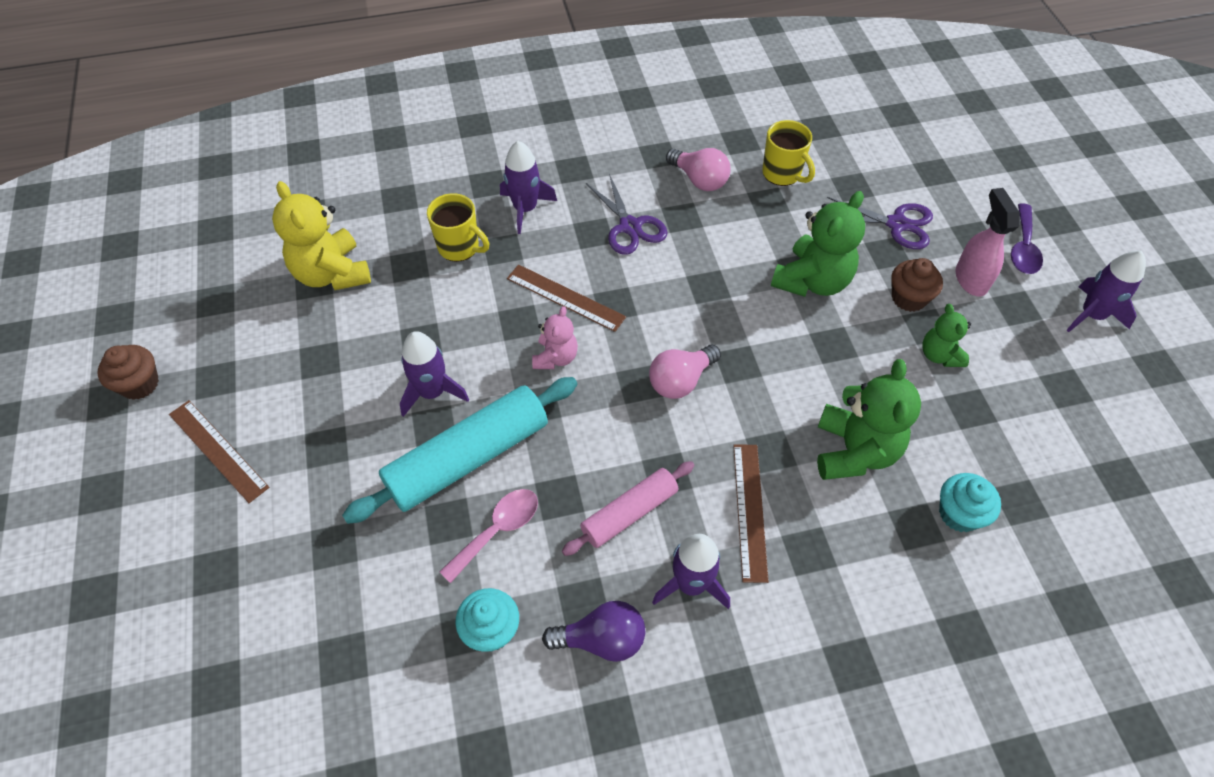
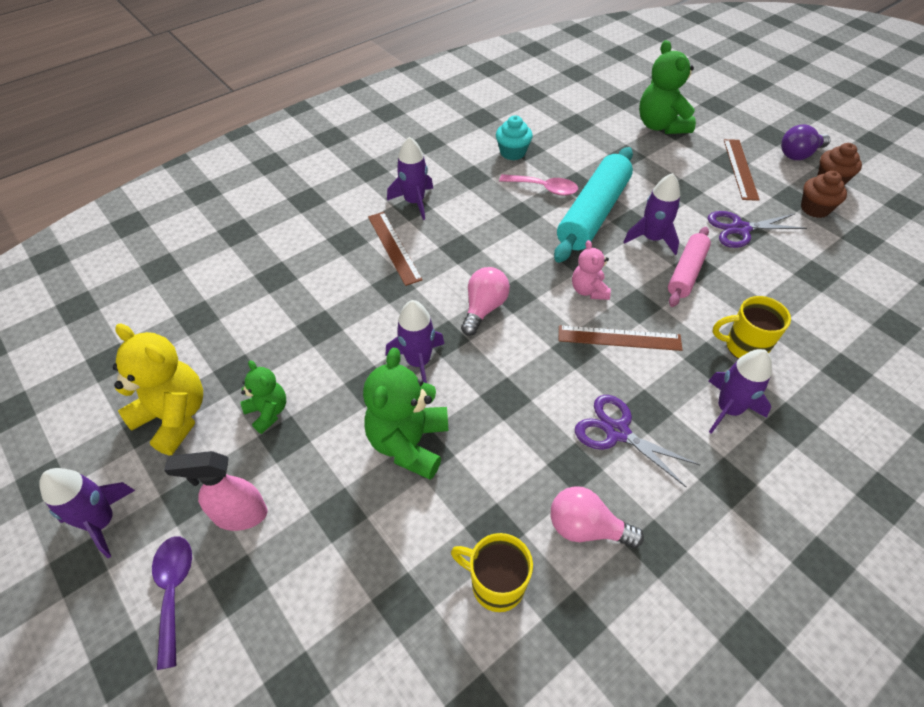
camera: 155 degrees right, 5 degrees down
(218, 450) = (740, 169): brown ruler -> brown ruler turned 75 degrees clockwise
(332, 274) = (812, 286): yellow teddy bear -> yellow teddy bear (174, 417)
(497, 530) = (544, 188): pink spoon -> pink spoon turned 90 degrees counterclockwise
(602, 639) = (451, 166): purple light bulb -> purple light bulb (799, 154)
(629, 513) = (471, 221): pink rolling pin -> pink rolling pin (686, 272)
(776, 349) = (418, 362): none -> purple rocket
(854, 451) = (330, 307): green teddy bear -> green teddy bear (661, 126)
(897, 224) = (334, 561): purple scissors -> purple scissors (740, 229)
(908, 298) = (306, 463): brown cupcake -> brown cupcake (815, 208)
(959, 513) = (244, 293): turquoise cupcake -> none
(970, 279) = (239, 515): pink spray bottle -> pink spray bottle turned 120 degrees clockwise

